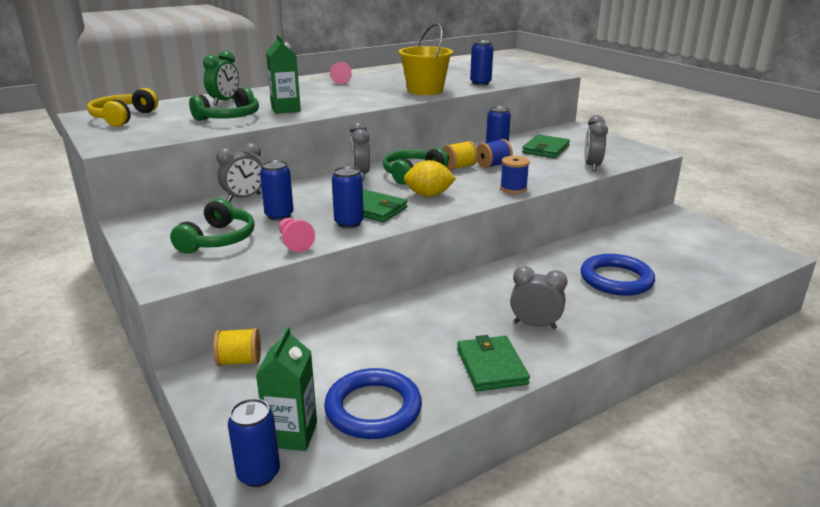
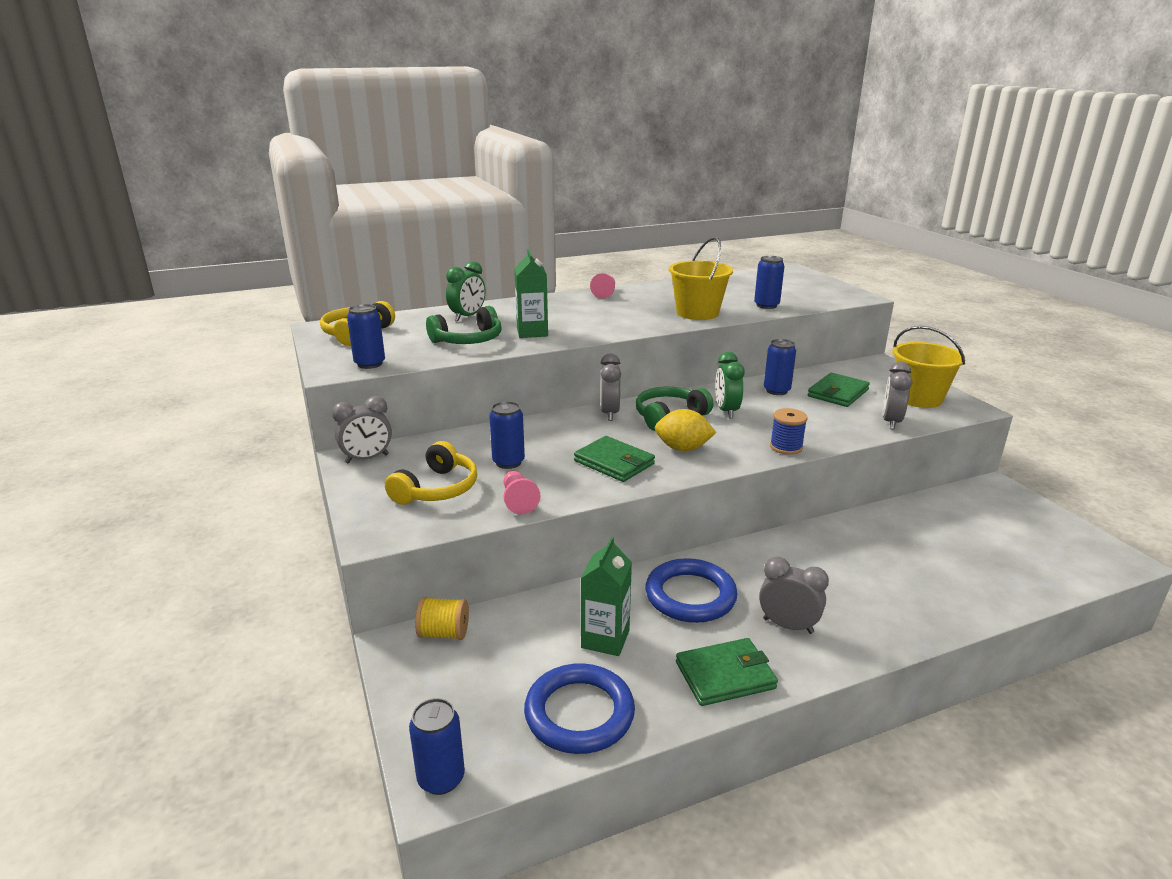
camera: 10 degrees right, 0 degrees up
(218, 240) = (437, 489): green headphones -> yellow headphones
(244, 198) = (474, 435): grey clock -> grey clock (367, 459)
(292, 434) = (484, 734): green carton -> green carton (605, 639)
(349, 223) = (584, 479): blue can -> blue can (370, 364)
(459, 167) = (726, 411): yellow spool -> green clock
(491, 366) = (725, 675): green wallet -> green wallet turned 75 degrees clockwise
(493, 165) = (768, 411): blue spool -> none
(609, 149) = (918, 398): none -> yellow bucket
(616, 279) = (901, 573): blue ring -> blue ring (690, 595)

